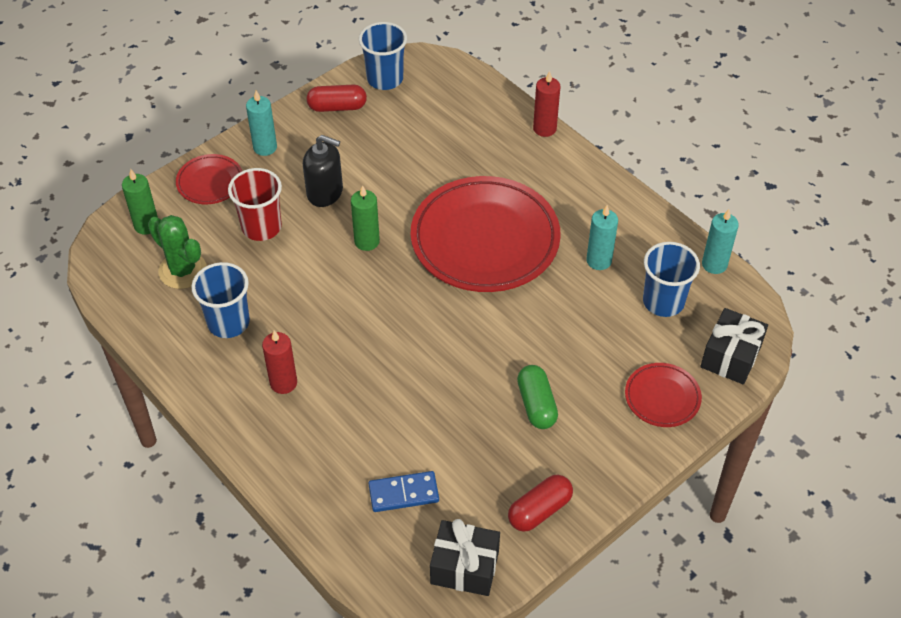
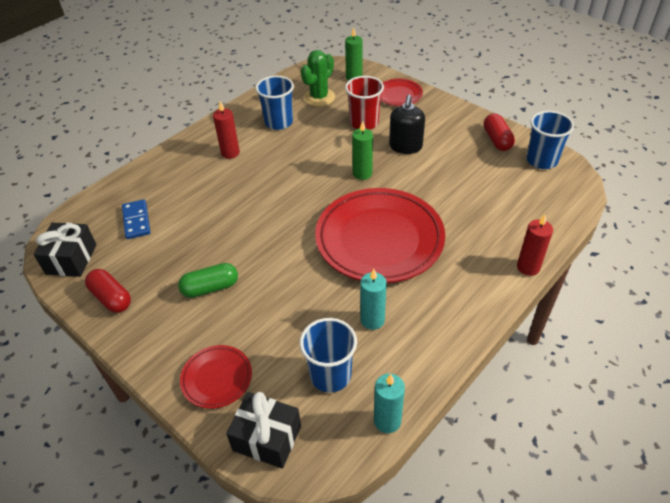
camera: 85 degrees right, 5 degrees down
(265, 147) = (440, 112): turquoise candle -> none

